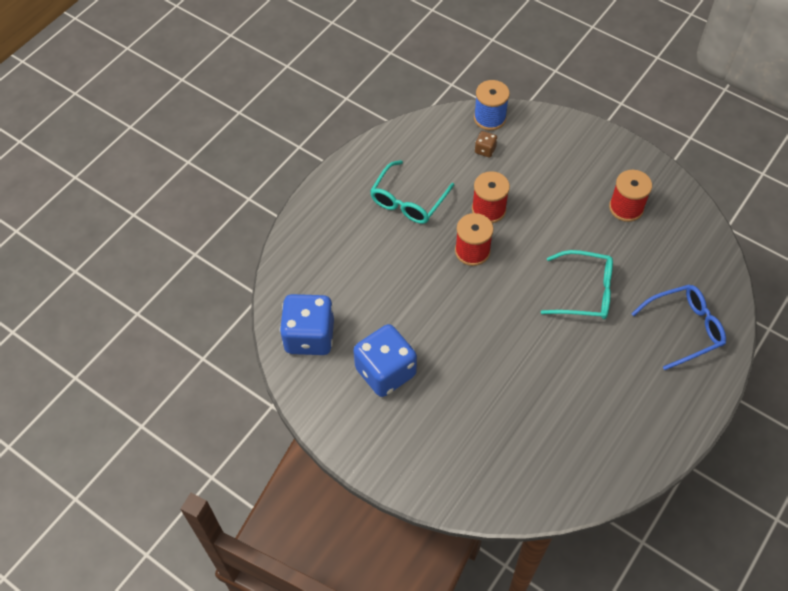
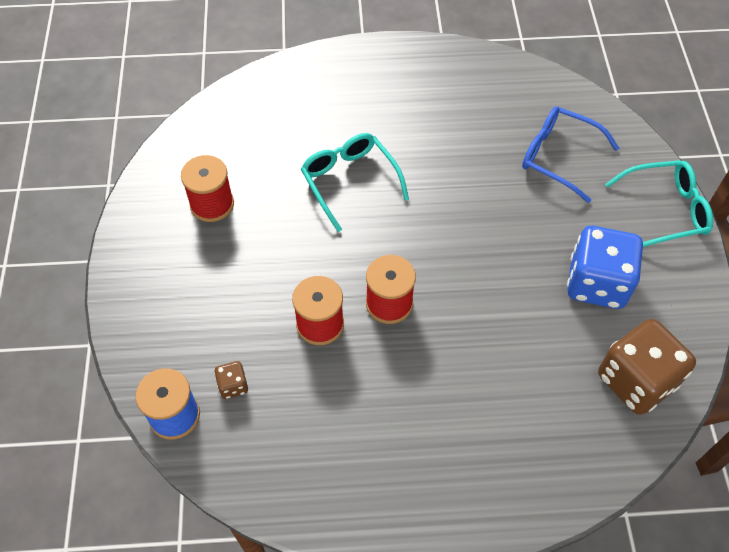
camera: 130 degrees left, 0 degrees up
(309, 336) = (636, 380): blue dice -> brown dice
(408, 201) = (379, 415): turquoise glasses -> turquoise glasses (665, 210)
(684, 328) = (321, 93): blue glasses -> blue glasses (558, 157)

